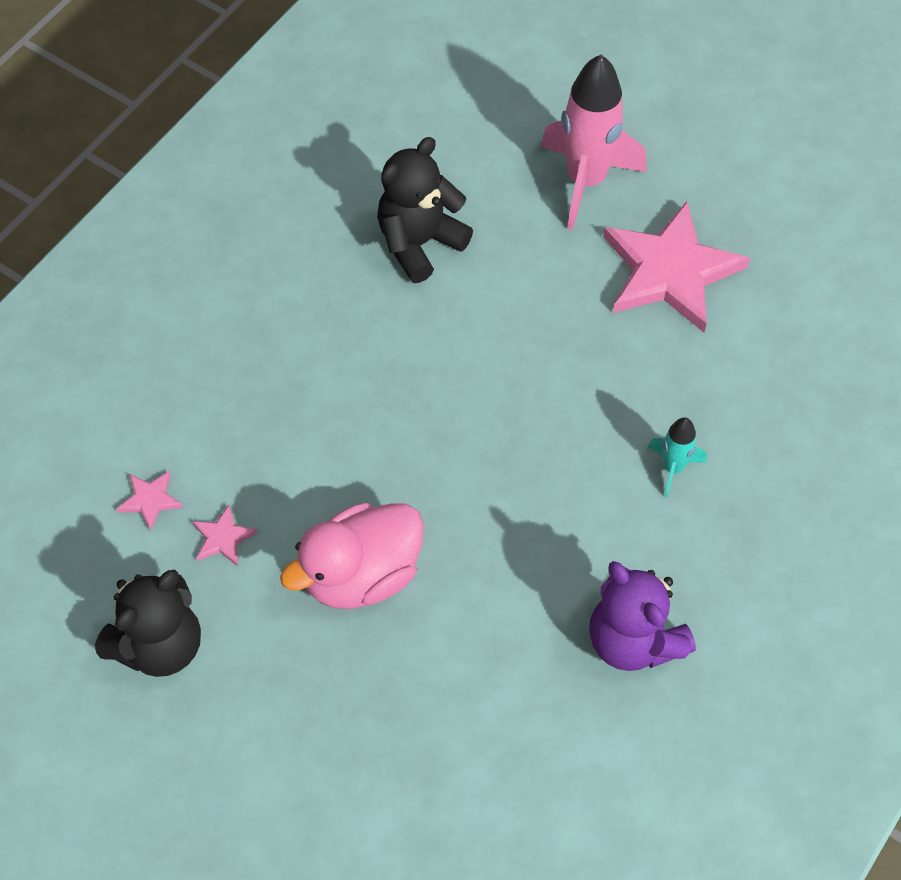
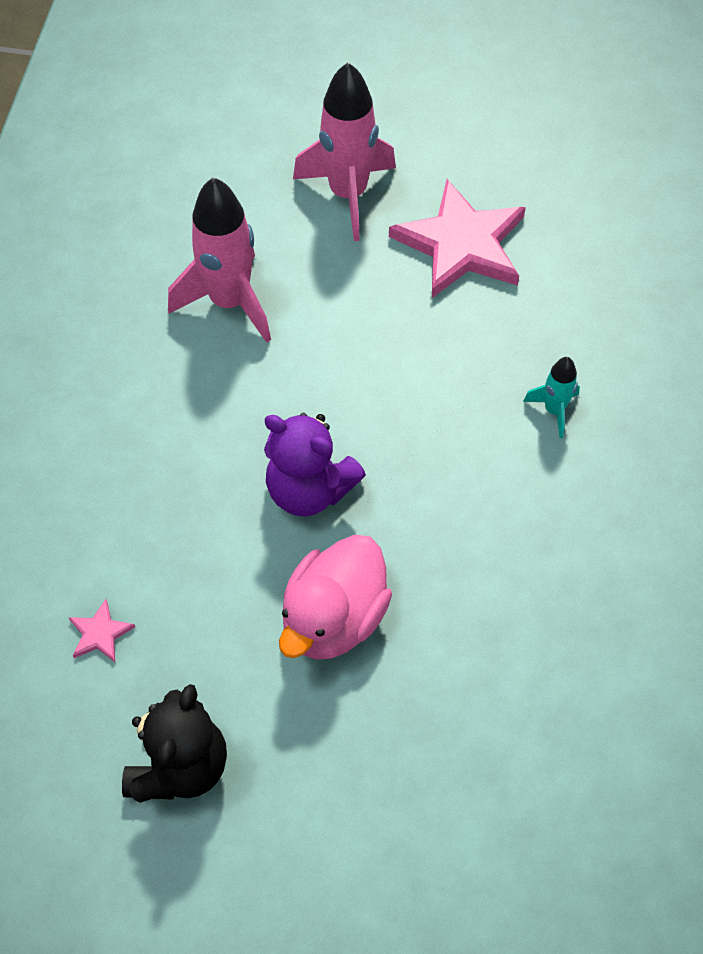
camera: 25 degrees left, 0 degrees up
(223, 538) = (188, 639): pink star -> none
(419, 243) = (229, 302): black teddy bear -> pink rocket
(633, 640) = (601, 573): purple teddy bear -> purple teddy bear (309, 489)

